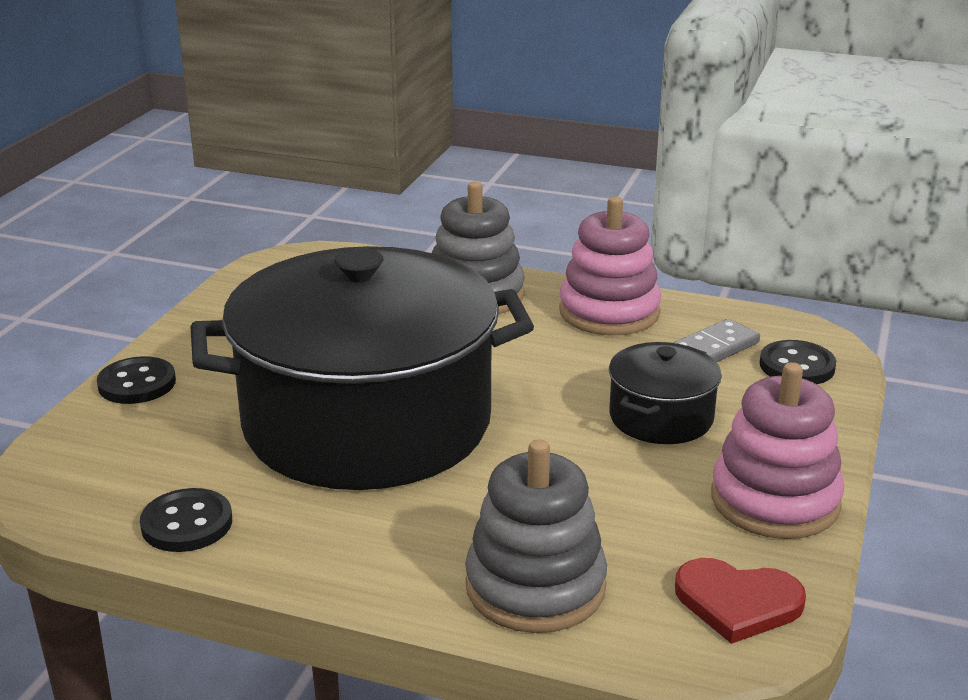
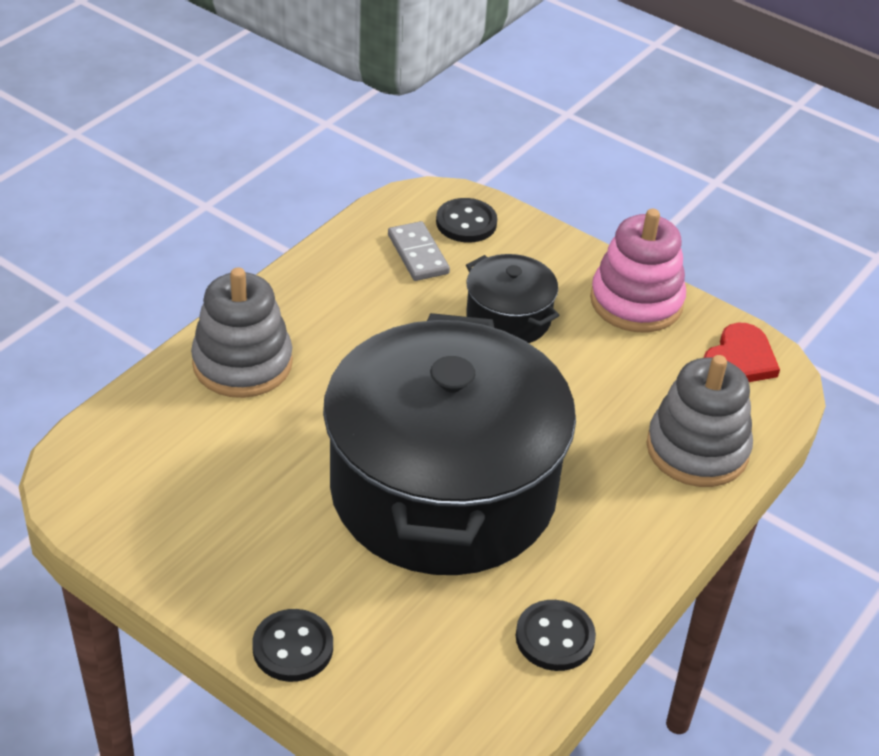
camera: 75 degrees left, 15 degrees up
(609, 312) = (325, 290): pink stacking toy -> none

